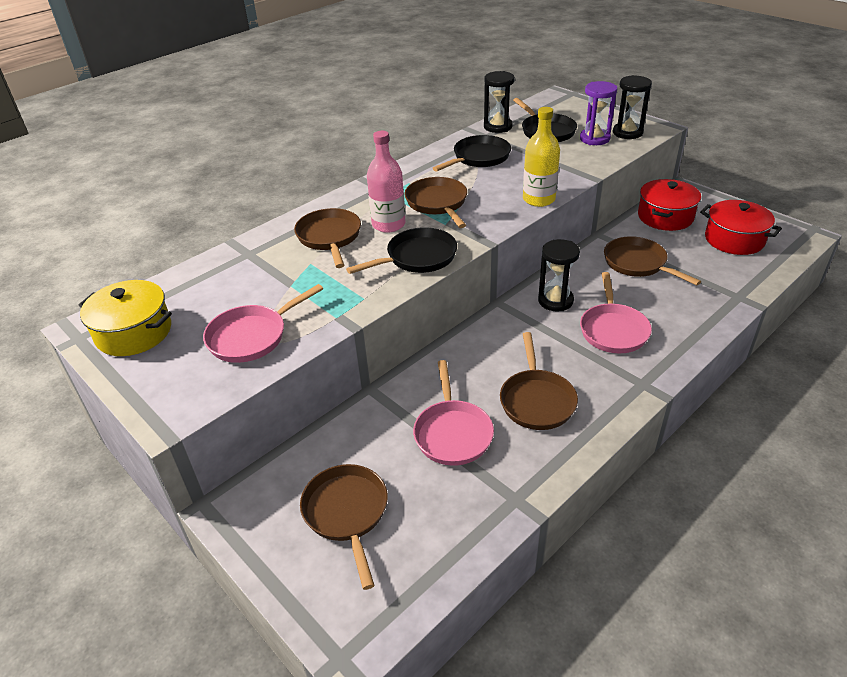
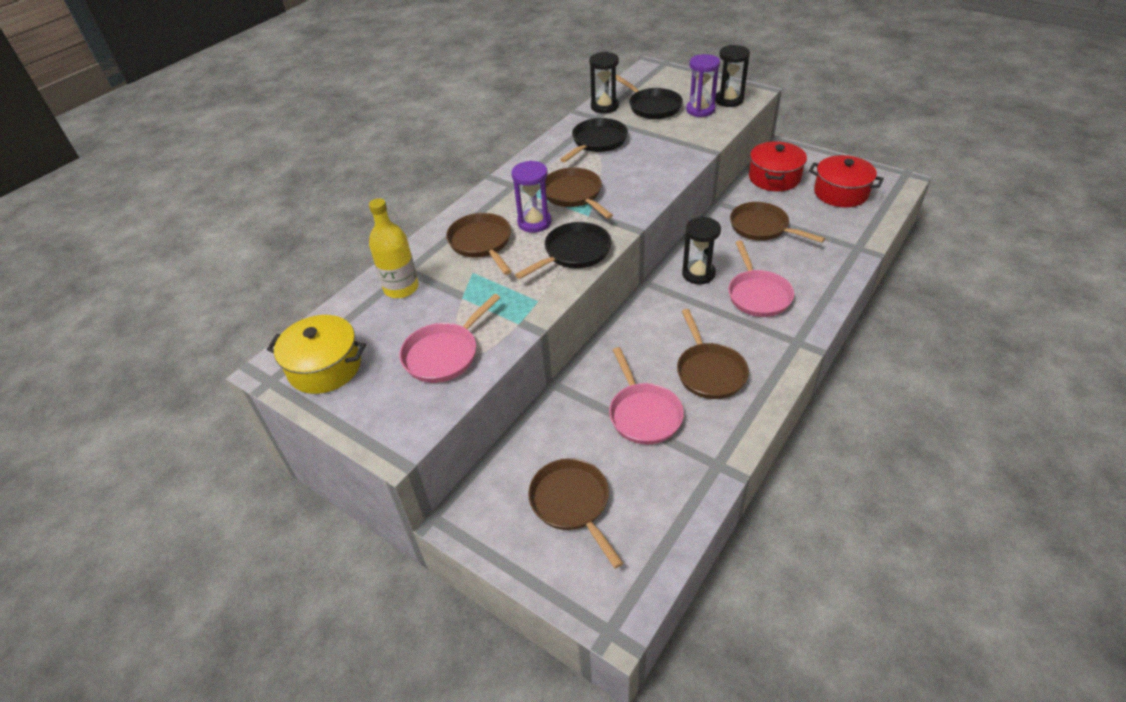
camera: 10 degrees left, 5 degrees up
(388, 224) = (534, 222): pink bottle -> purple hourglass
(539, 199) = (668, 179): yellow bottle -> yellow bottle (401, 288)

